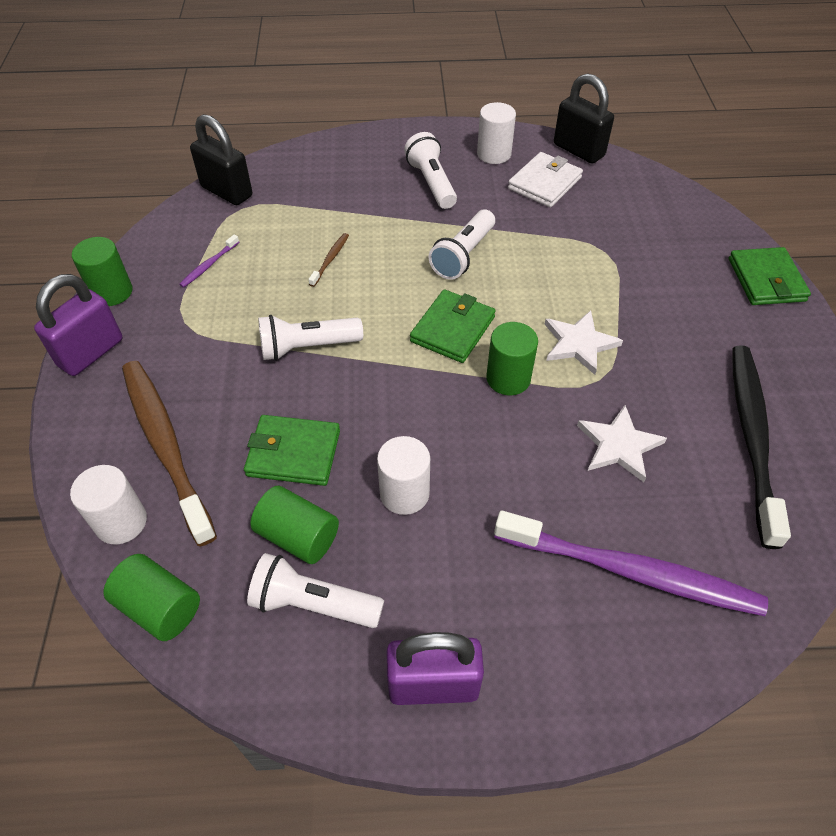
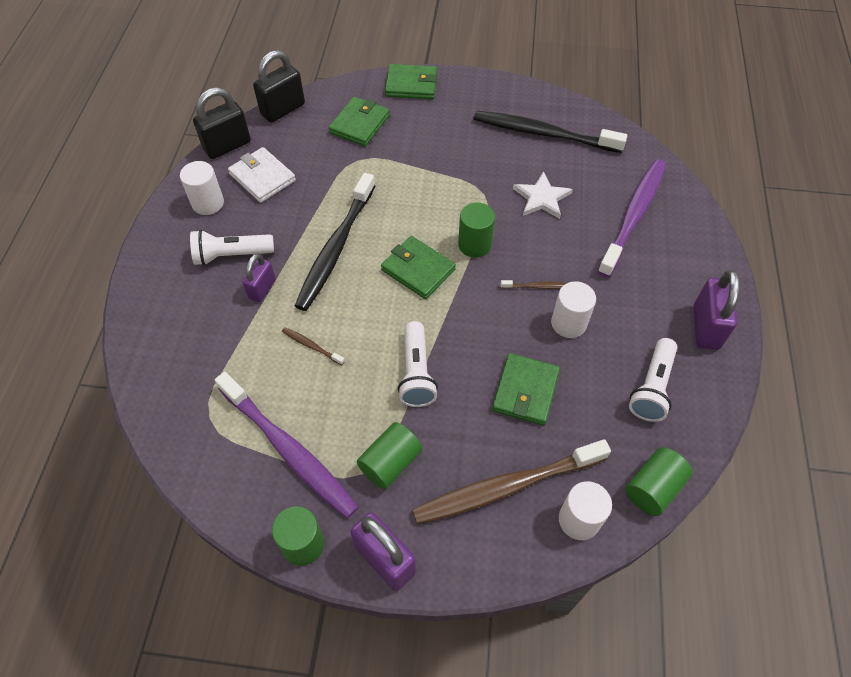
camera: 80 degrees left, 5 degrees up
(209, 265) = (289, 450): purple toothbrush -> purple toothbrush, size x2.48
(227, 191) = (177, 431): black padlock -> black padlock (283, 109)
(298, 536) = (599, 393): green cylinder -> green cylinder (390, 462)
(394, 212) = (262, 289): none -> purple padlock
(457, 452) = (537, 286): none -> brown toothbrush
(463, 255) = (335, 248): white flashlight -> black toothbrush
(579, 343) = (449, 197): white star -> none
(665, 243) = (359, 124): none -> green wallet

